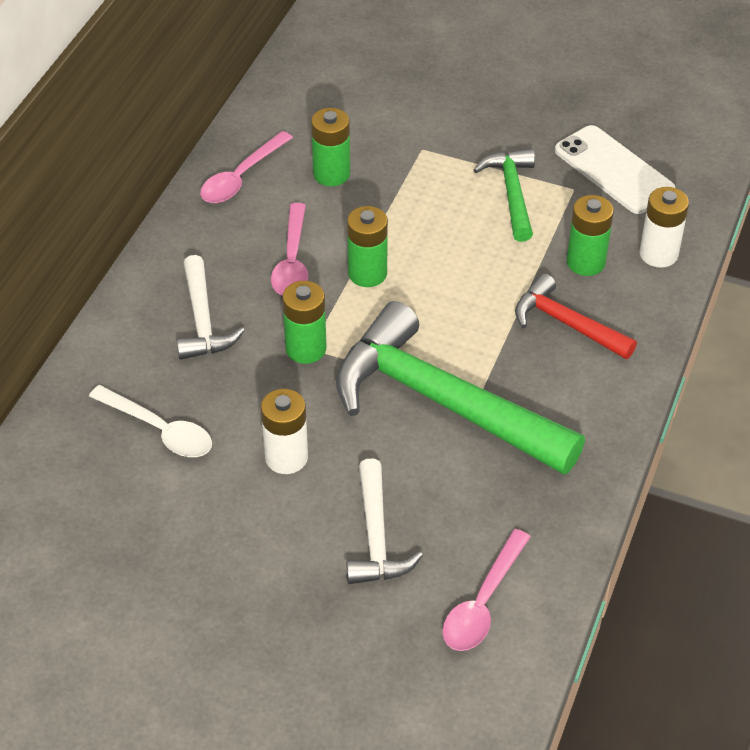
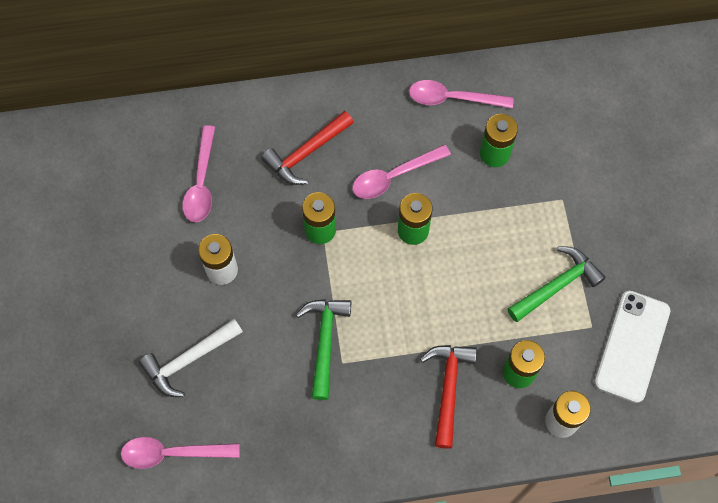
camera: 60 degrees right, 20 degrees up
(159, 430) = (201, 182): white spoon -> pink spoon
(202, 320) = (306, 153): white hammer -> red hammer
(443, 402) = (325, 342): green hammer -> green hammer, size x0.51

